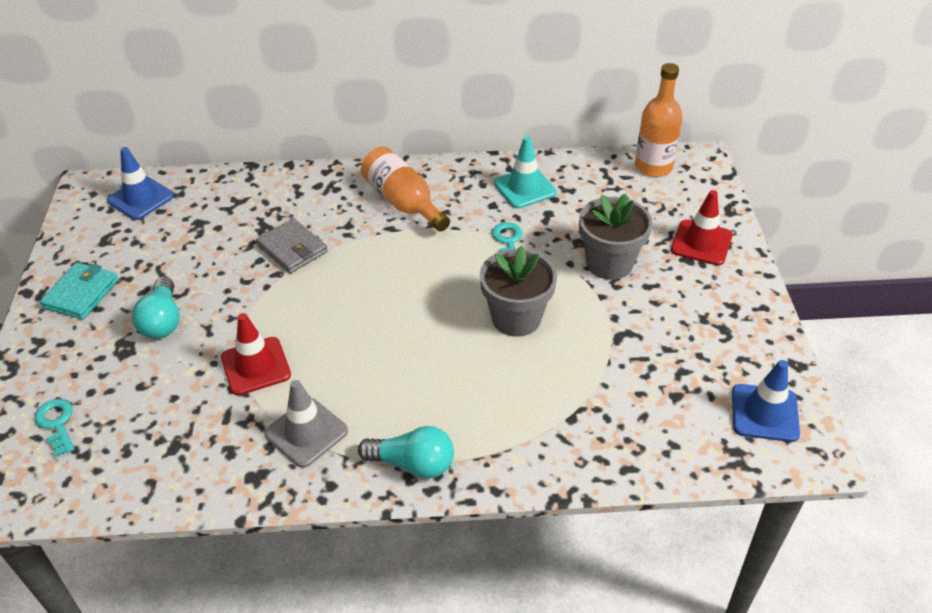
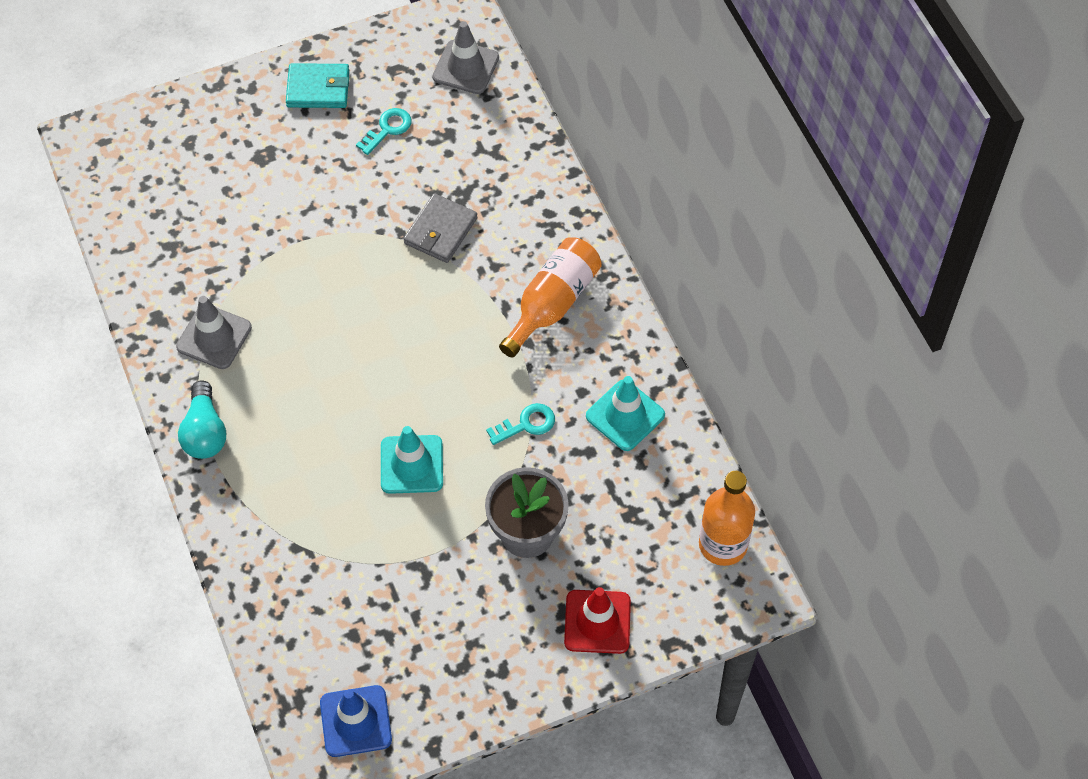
camera: 70 degrees right, 15 degrees up
(57, 424) = (168, 151): turquoise key -> turquoise key (387, 129)
(141, 198) = (466, 67): blue traffic cone -> grey traffic cone
(162, 321) = (306, 168): turquoise light bulb -> none
(256, 366) = (276, 266): red traffic cone -> none
(516, 318) = (411, 464): grey flower pot -> turquoise traffic cone

